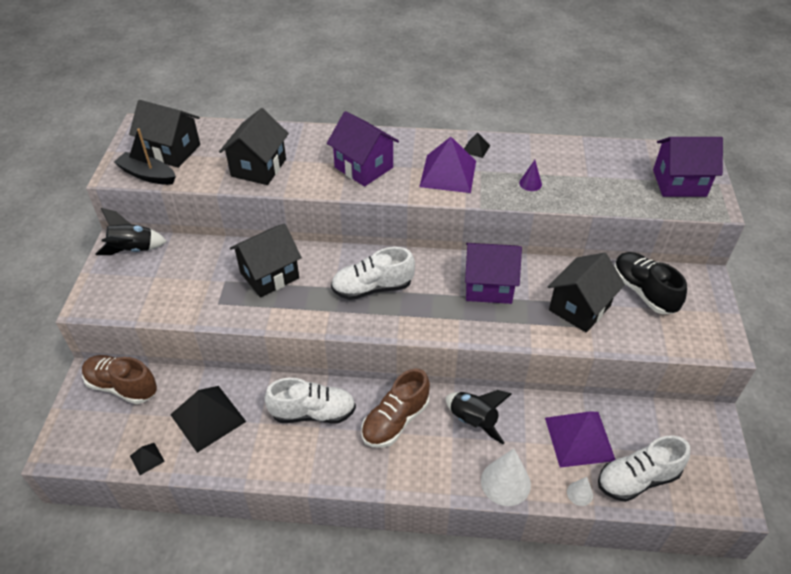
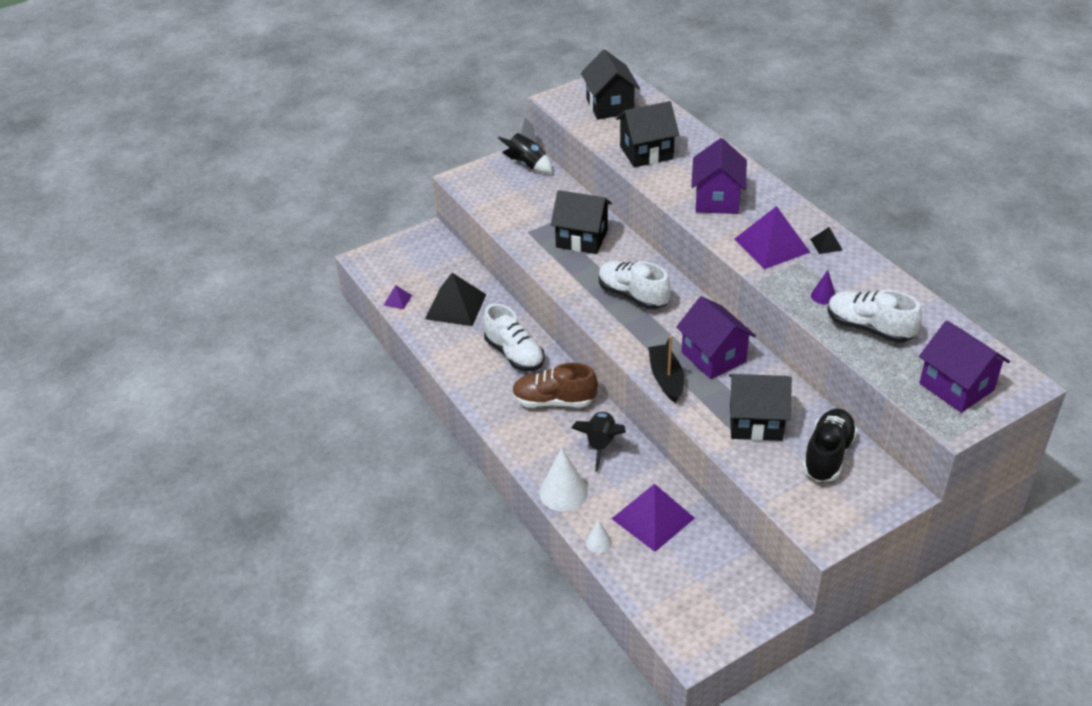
camera: 55 degrees right, 5 degrees down
(122, 386) = (437, 252): brown shoe -> none
(147, 175) = (572, 112): black boat -> black boat (666, 378)
(147, 458) = (397, 300): black pyramid -> purple pyramid
(637, 479) = (650, 574): white shoe -> white shoe (869, 328)

